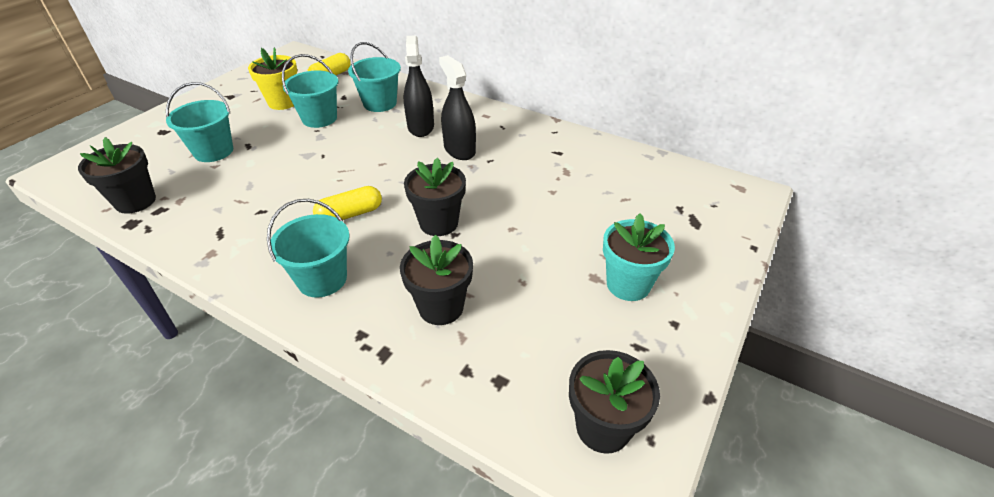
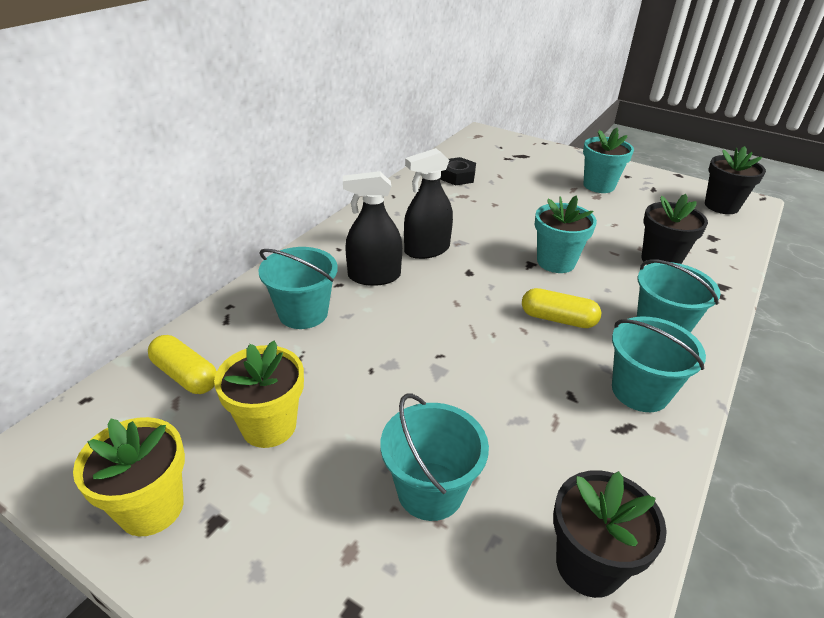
camera: 90 degrees left, 5 degrees down
(246, 81) = (151, 508): none -> yellow flower pot
(319, 118) = (336, 371): turquoise bucket -> turquoise bucket (640, 391)
(350, 214) = (558, 319): yellow capsule -> yellow capsule turned 45 degrees counterclockwise
(439, 223) = (556, 262): black flower pot -> turquoise flower pot
(610, 169) = (457, 176): none -> black nut

